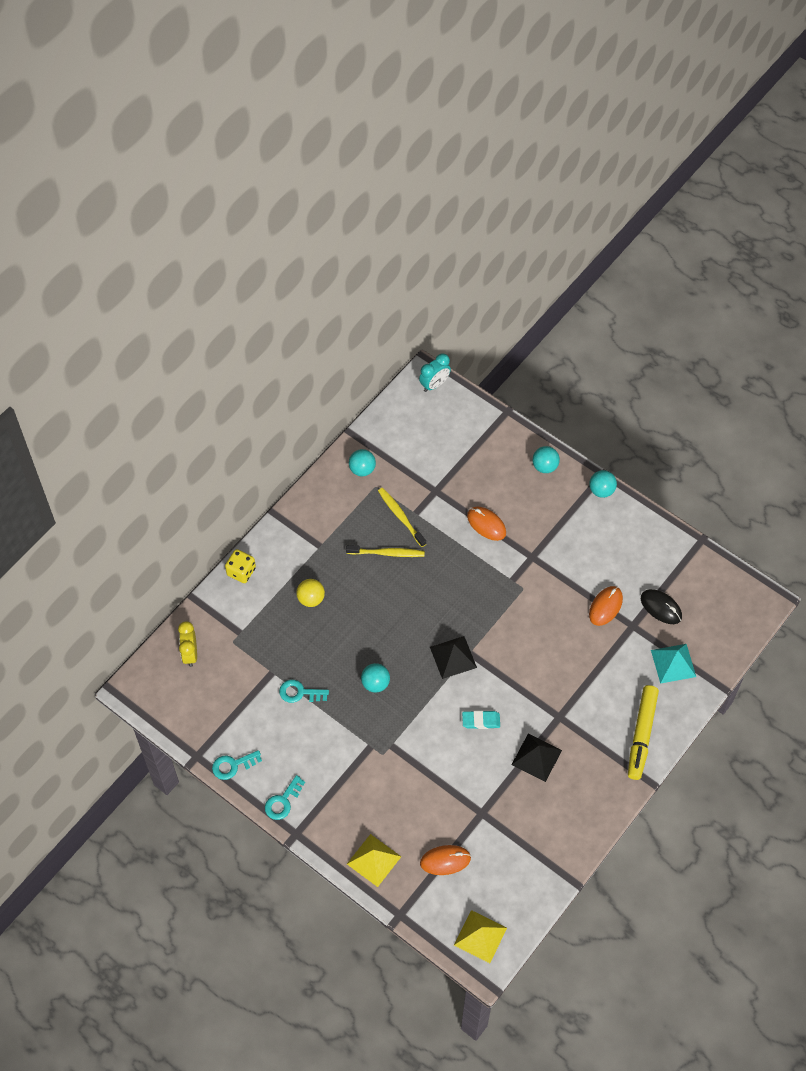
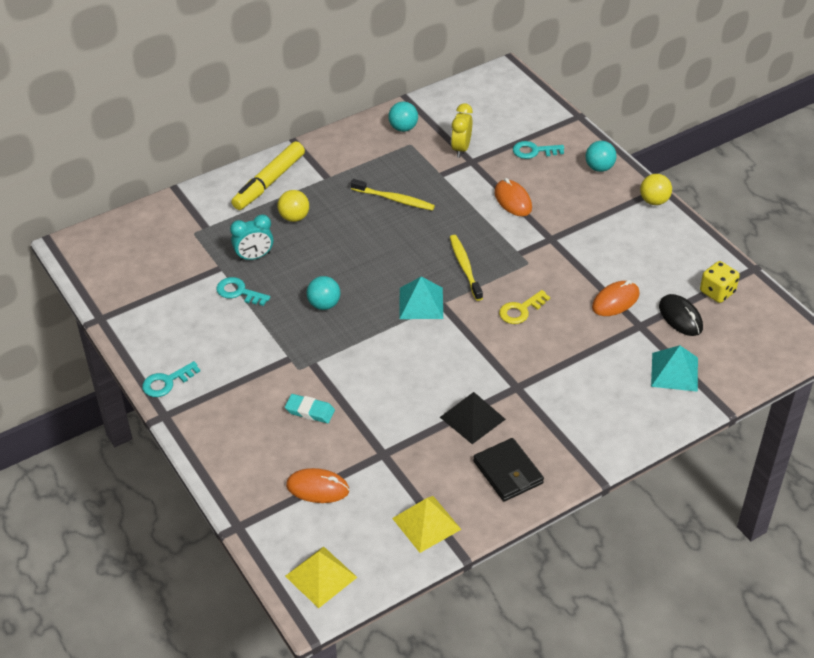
camera: 20 degrees right, 15 degrees down
(190, 654) = (145, 232): yellow clock -> yellow clock (461, 149)
(233, 765) = (132, 336): turquoise key -> turquoise key (534, 151)
(241, 571) = (235, 179): yellow dice -> yellow dice (717, 292)
(374, 860) = (236, 464): yellow pyramid -> yellow pyramid (426, 523)
(401, 517) = (424, 174): yellow toothbrush -> yellow toothbrush (465, 267)
(434, 384) = (511, 80): turquoise clock -> turquoise clock (254, 257)
(453, 657) = (421, 303): black pyramid -> turquoise pyramid
(481, 721) = (424, 367): turquoise eraser -> turquoise eraser (310, 411)
(535, 639) = (521, 310): none -> yellow key
(581, 799) = (508, 472): none -> black wallet
(601, 490) = (654, 201): turquoise ball -> yellow ball
(641, 735) = (607, 430): yellow marker -> yellow marker (269, 182)

